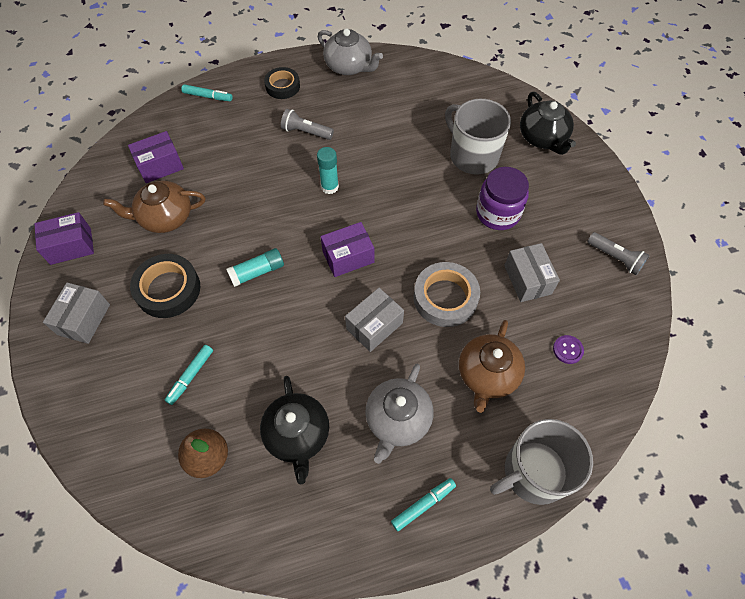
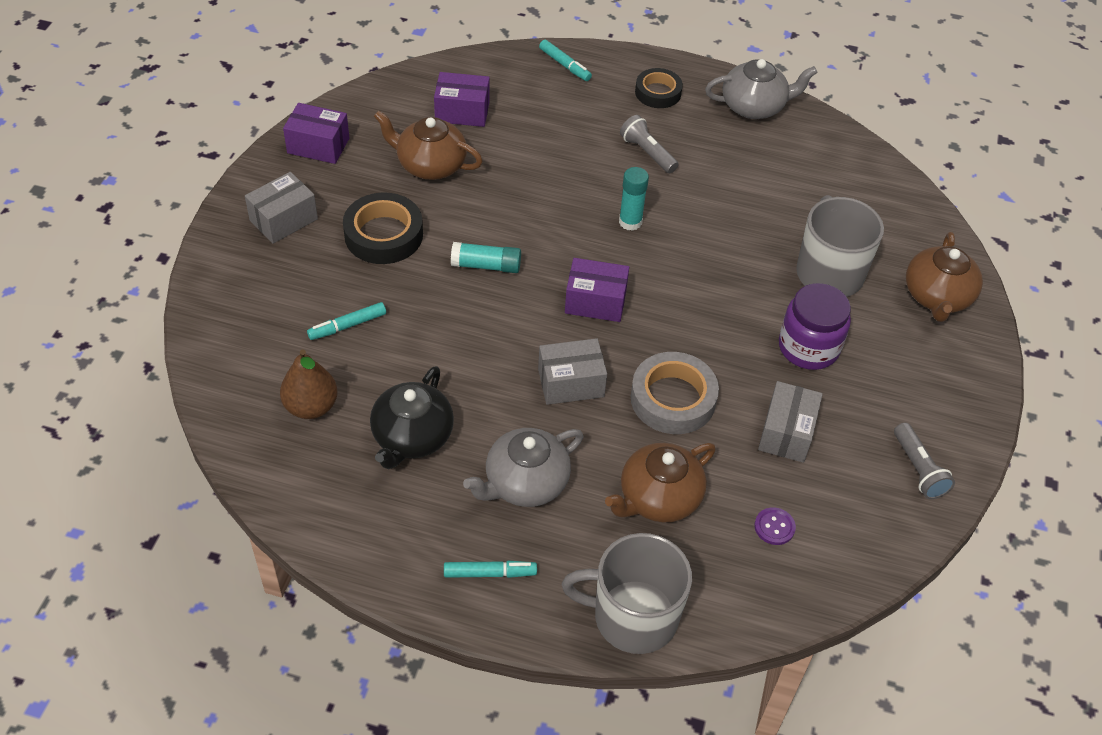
camera: 30 degrees right, 10 degrees down
(349, 66) = (754, 106): grey teapot -> grey teapot turned 75 degrees counterclockwise
(543, 138) = (937, 297): black teapot -> brown teapot

